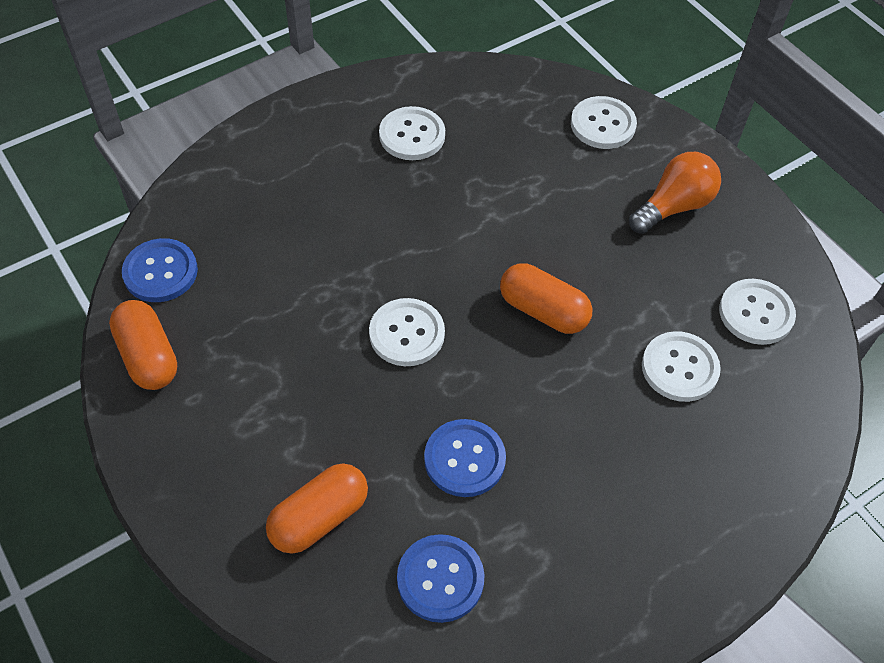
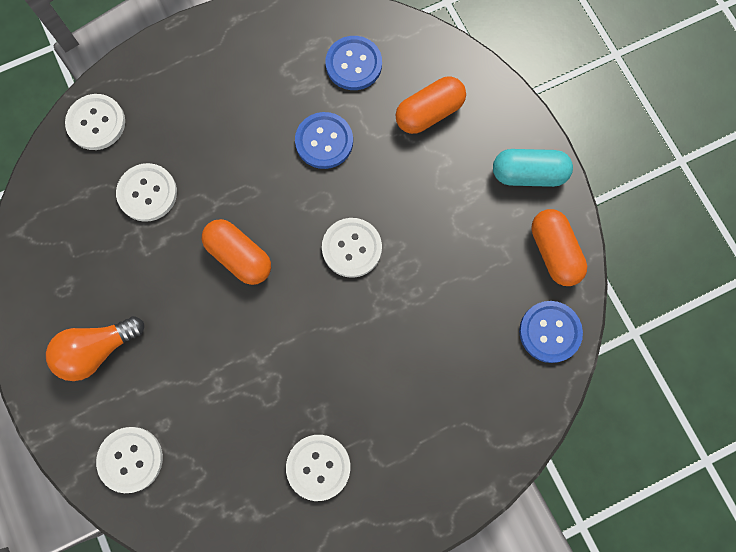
camera: 170 degrees left, 20 degrees up
(176, 448) = (528, 174): none -> turquoise capsule
(756, 313) = (69, 233): white button -> white button (96, 123)

